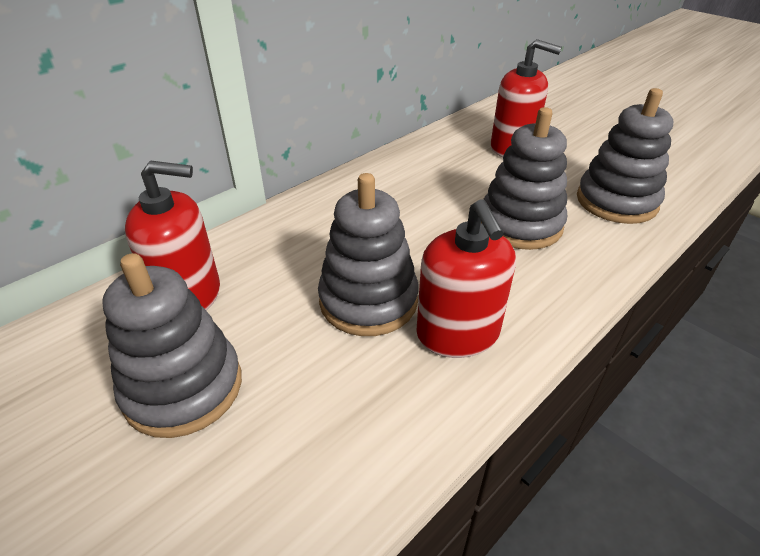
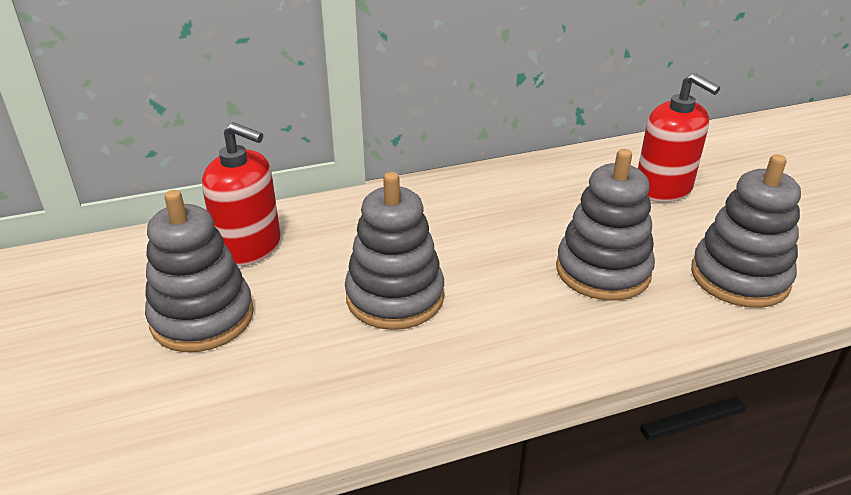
camera: 25 degrees right, 5 degrees down
(458, 334) = (455, 351): red soap dispenser -> none

